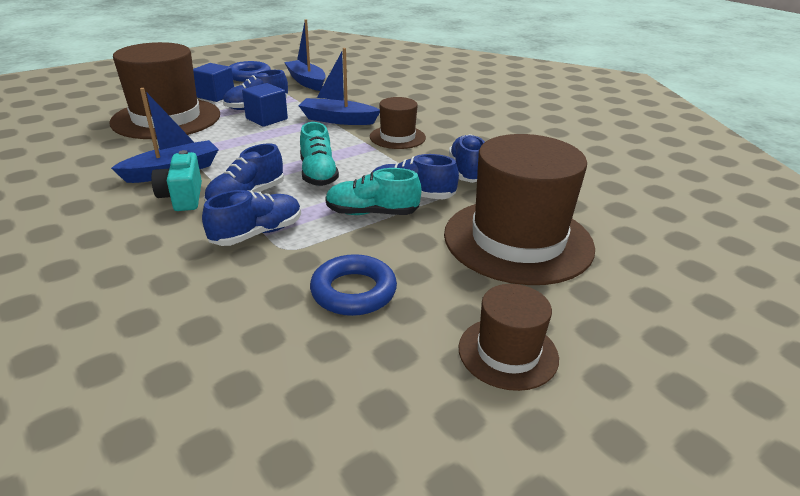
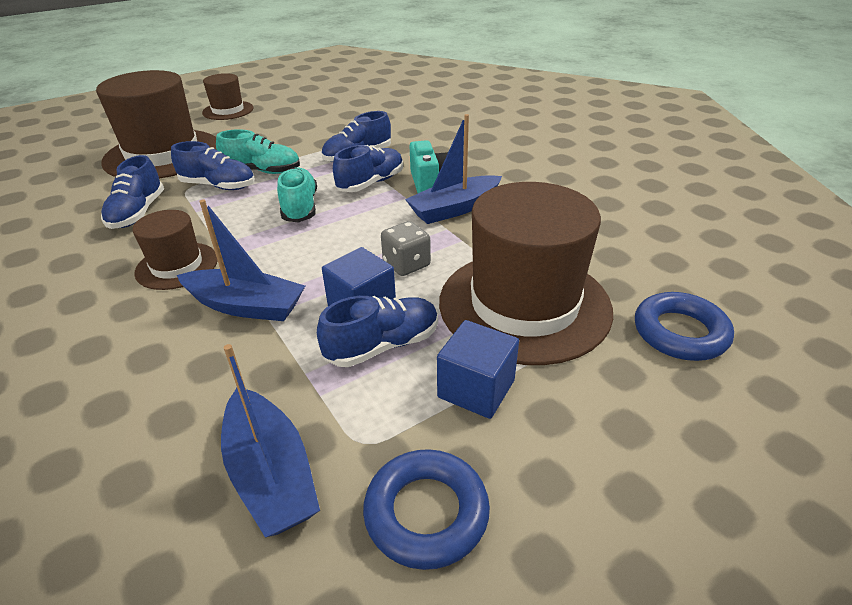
camera: 175 degrees left, 5 degrees up
(232, 136) = (406, 264): none -> grey dice
(353, 291) = (296, 129): blue ring -> blue ring (680, 332)

